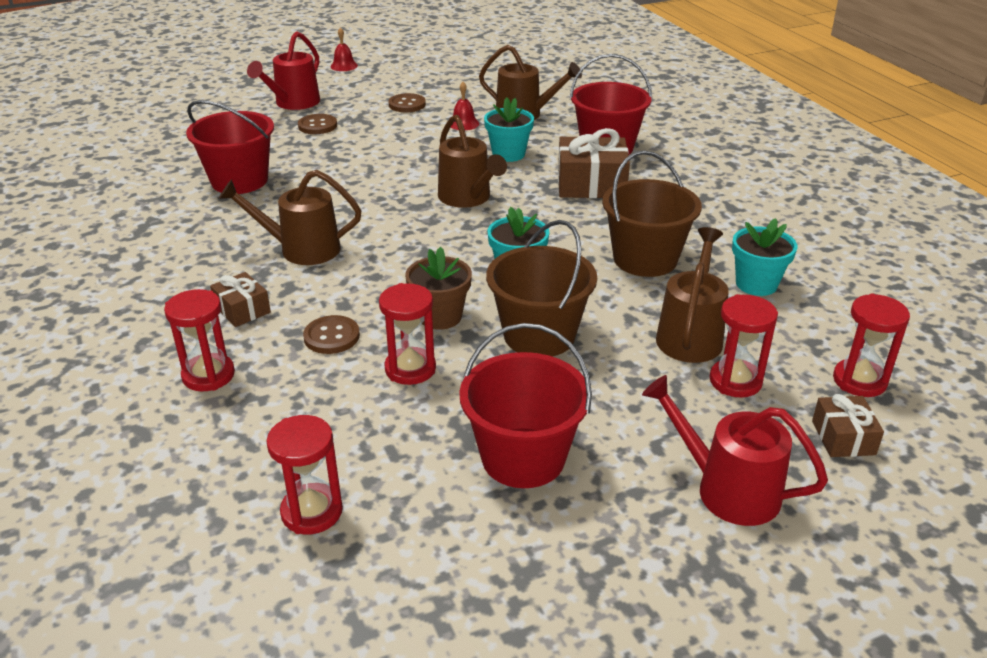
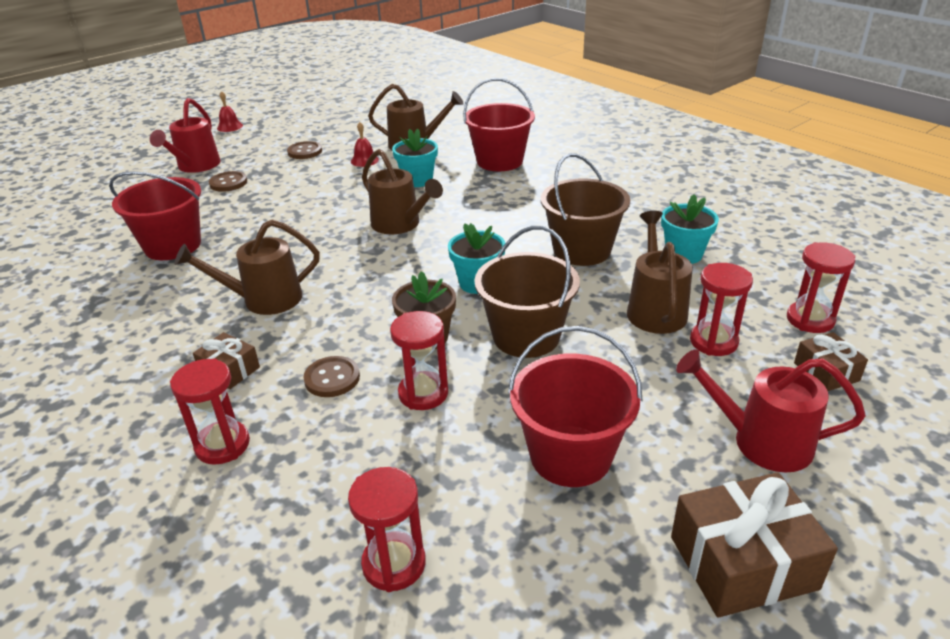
camera: 15 degrees left, 0 degrees up
(591, 184) = (502, 194): brown gift -> brown gift (742, 562)

